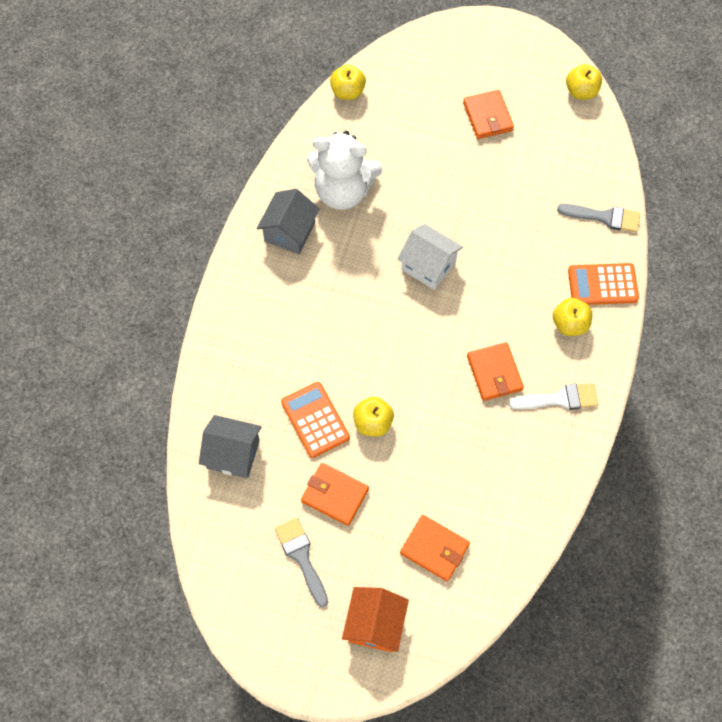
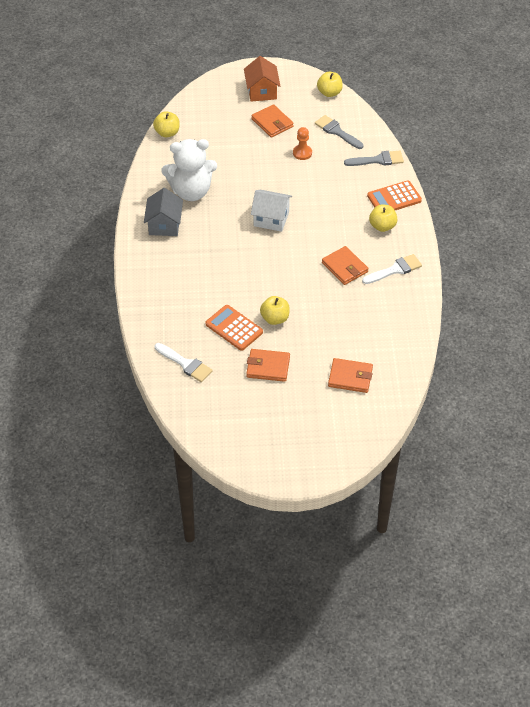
camera: 20 degrees left, 15 degrees down
(233, 454) = (185, 364): grey house -> white brush
(301, 557) = (261, 408): grey brush -> grey brush (337, 131)
(375, 624) = (330, 431): orange house -> orange house (262, 91)
(508, 175) = (302, 153): none -> orange pawn

